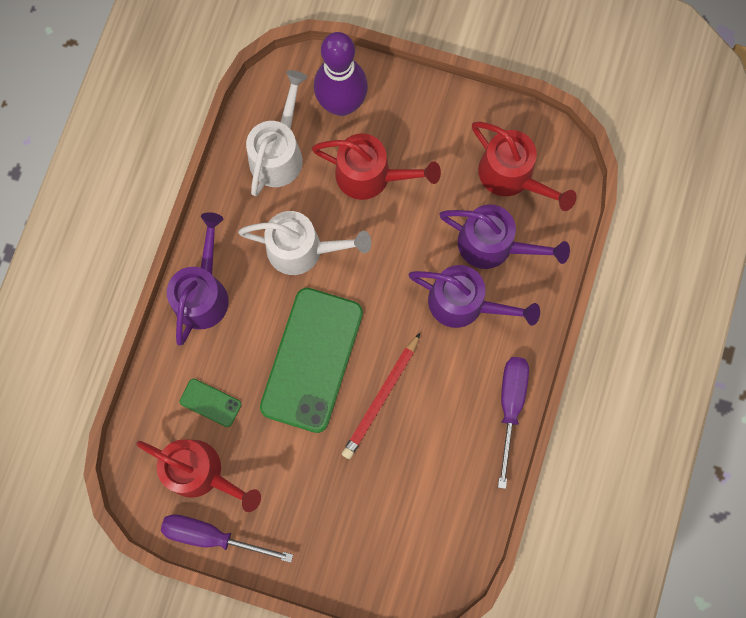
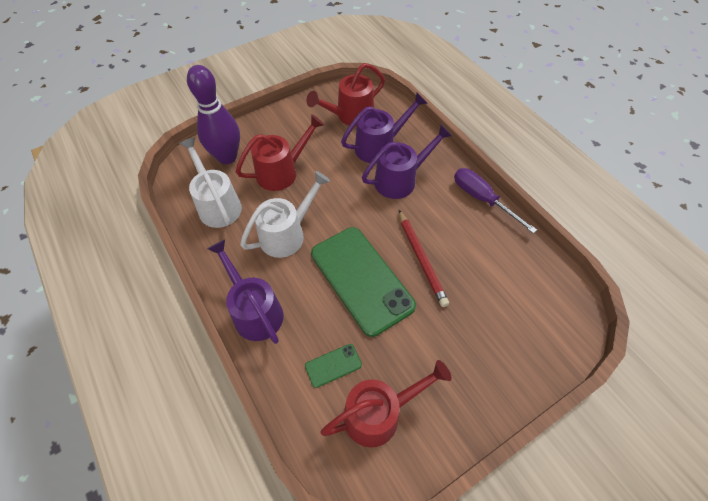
camera: 50 degrees left, 20 degrees down
(212, 536) = (435, 444): purple screwdriver -> none
(512, 177) = (350, 116): red watering can -> red watering can turned 150 degrees clockwise

